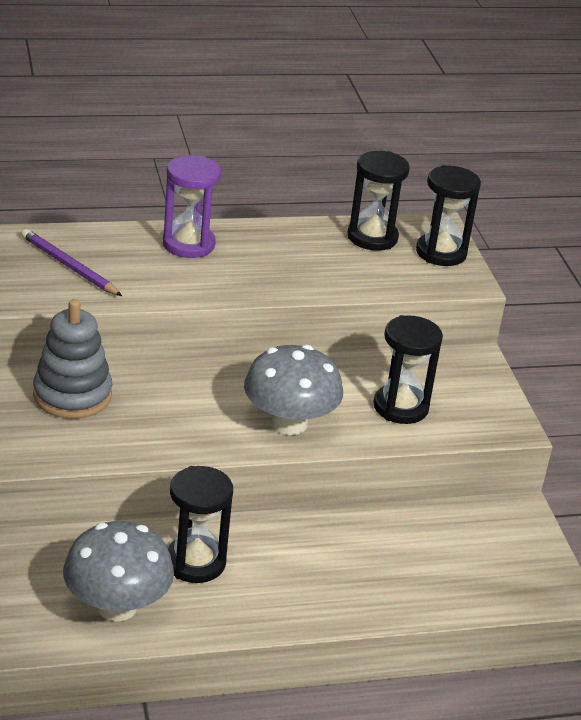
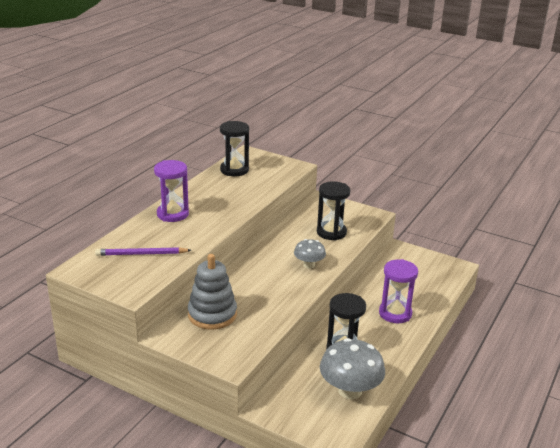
camera: 45 degrees left, 5 degrees down
(289, 423) = (309, 265): grey mushroom -> grey mushroom, size x0.58
(344, 576) = (395, 313): none -> purple hourglass
(441, 253) = (267, 161): black hourglass -> none

